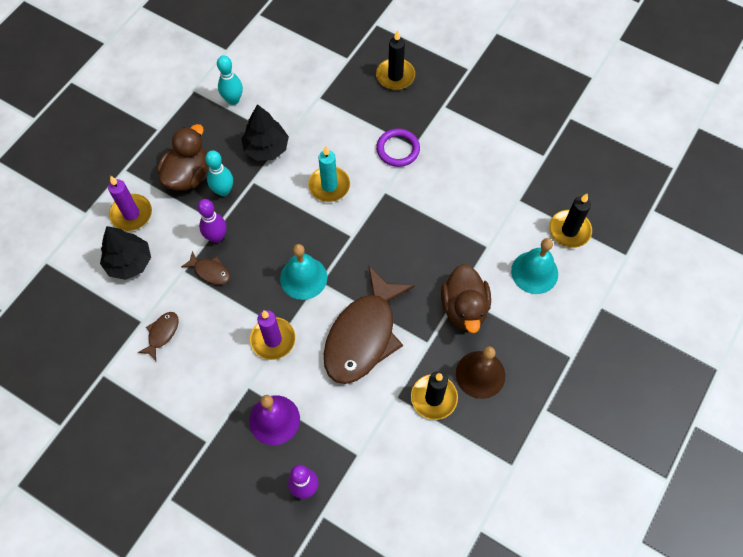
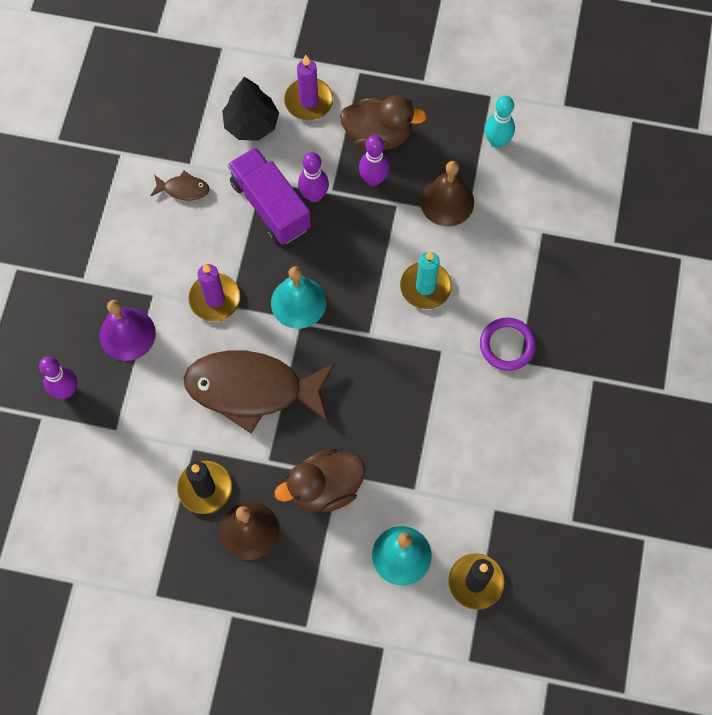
camera: 70 degrees right, 5 degrees up
(210, 271) = (270, 206): brown fish -> purple truck
(223, 191) = (373, 179): turquoise bowling pin -> purple bowling pin
(266, 148) = (447, 201): black tree -> brown bell
(395, 76) = (612, 307): black candle -> none

